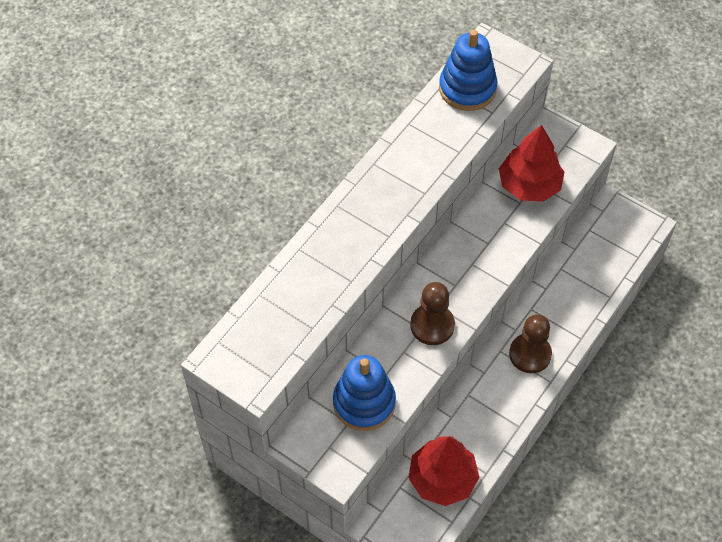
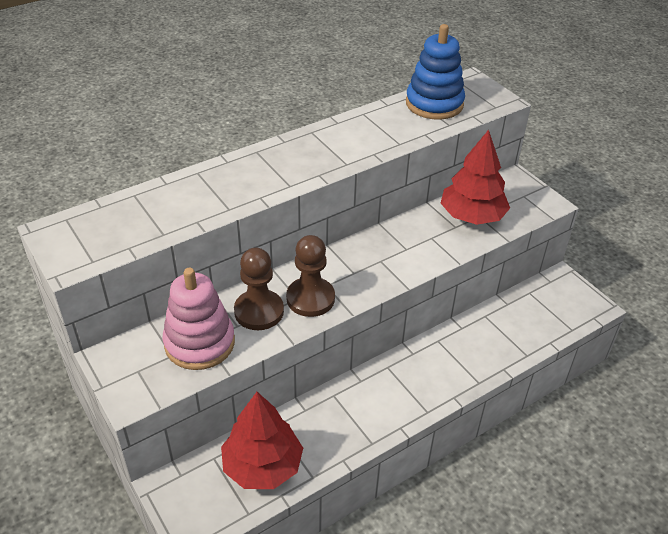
camera: 20 degrees right, 15 degrees down
(364, 403) = (199, 343): blue stacking toy -> pink stacking toy
(530, 354) = (417, 380): brown pawn -> brown pawn (259, 311)

